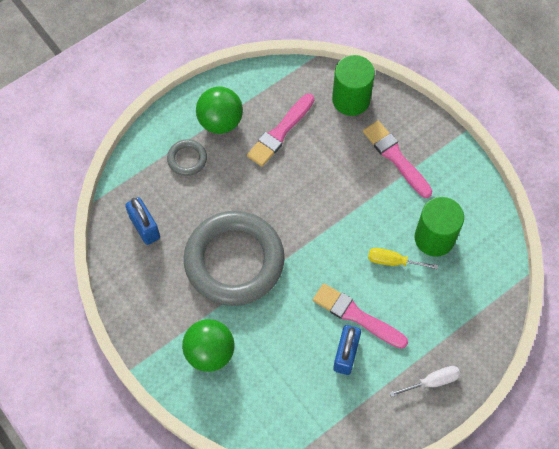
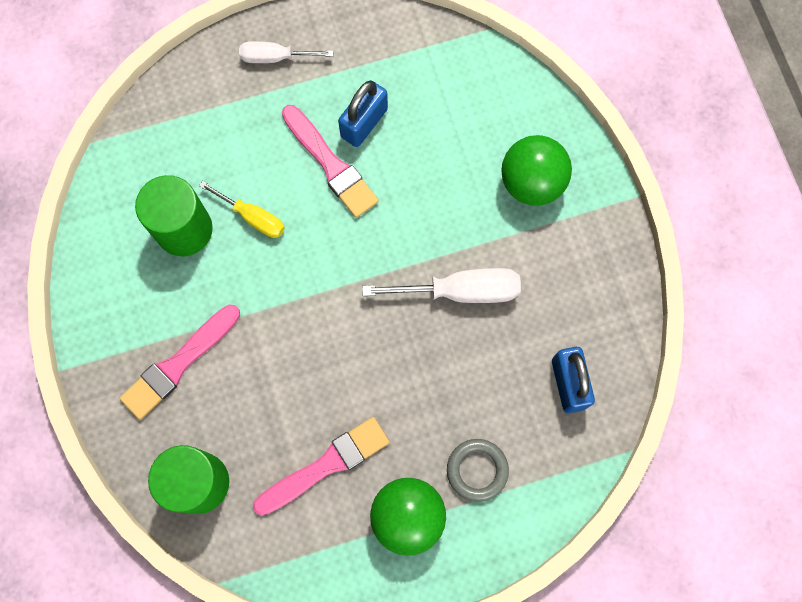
camera: 160 degrees left, 10 degrees up
(234, 261) = (461, 291): grey ring -> white screwdriver
(395, 157) = (178, 364): pink brush -> pink brush turned 60 degrees clockwise

